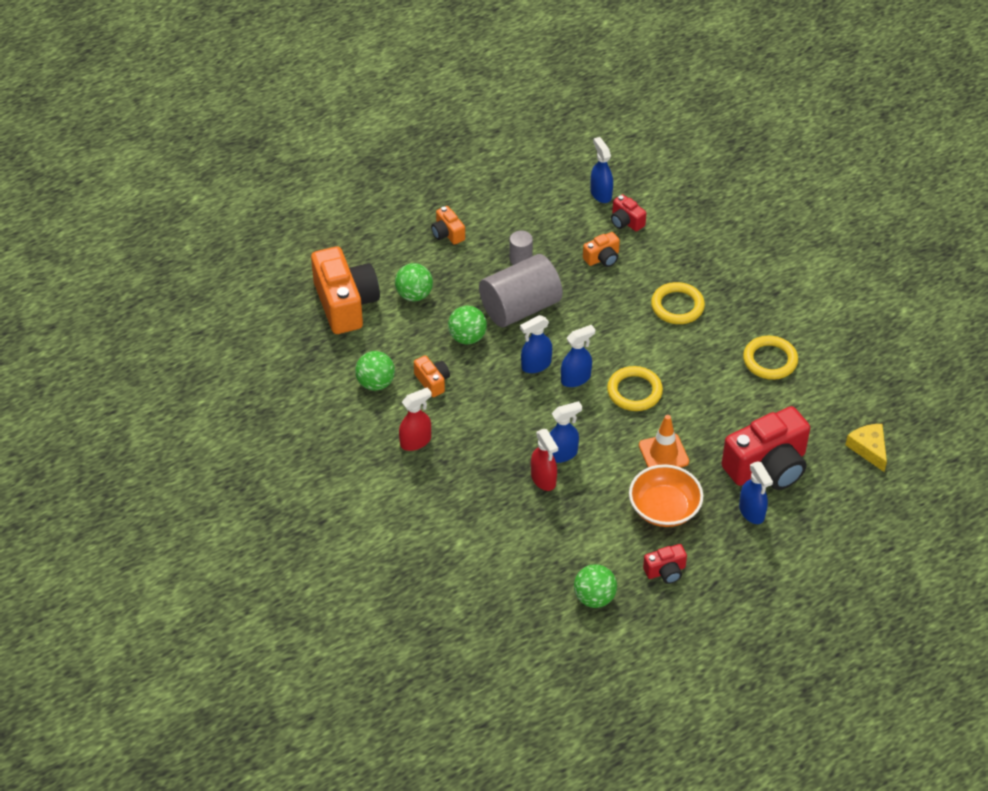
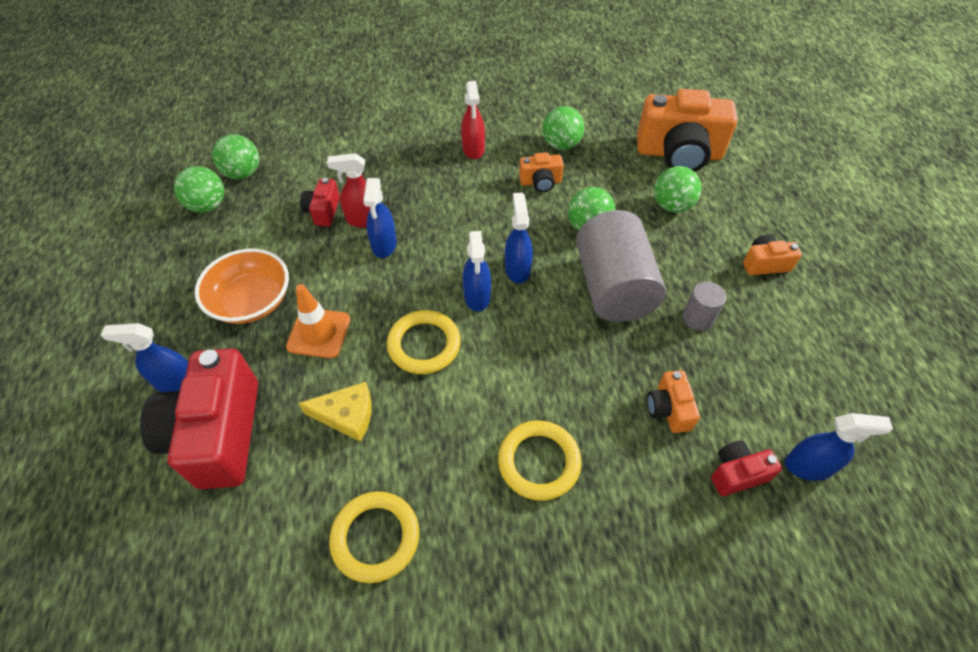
camera: 115 degrees right, 5 degrees up
(542, 596) = (243, 173): none -> green ball
(665, 571) = (183, 269): red camera -> red camera (323, 211)
(868, 449) = (138, 589): yellow cheese -> yellow cheese (347, 415)

